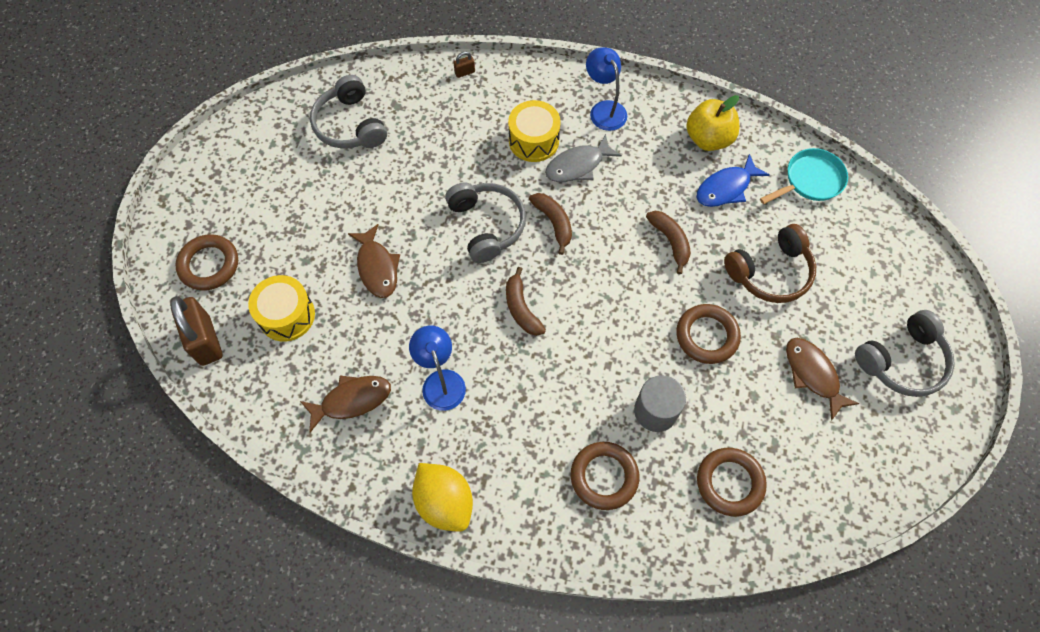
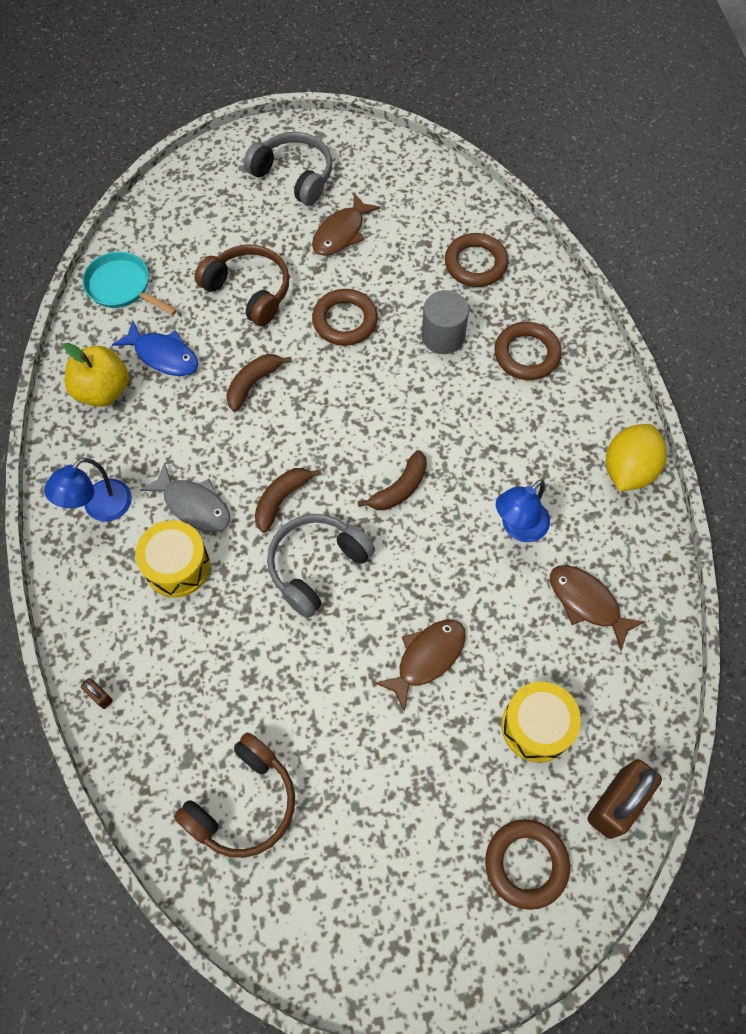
camera: 115 degrees left, 0 degrees up
(350, 125) = (243, 803): grey headphones -> brown headphones

